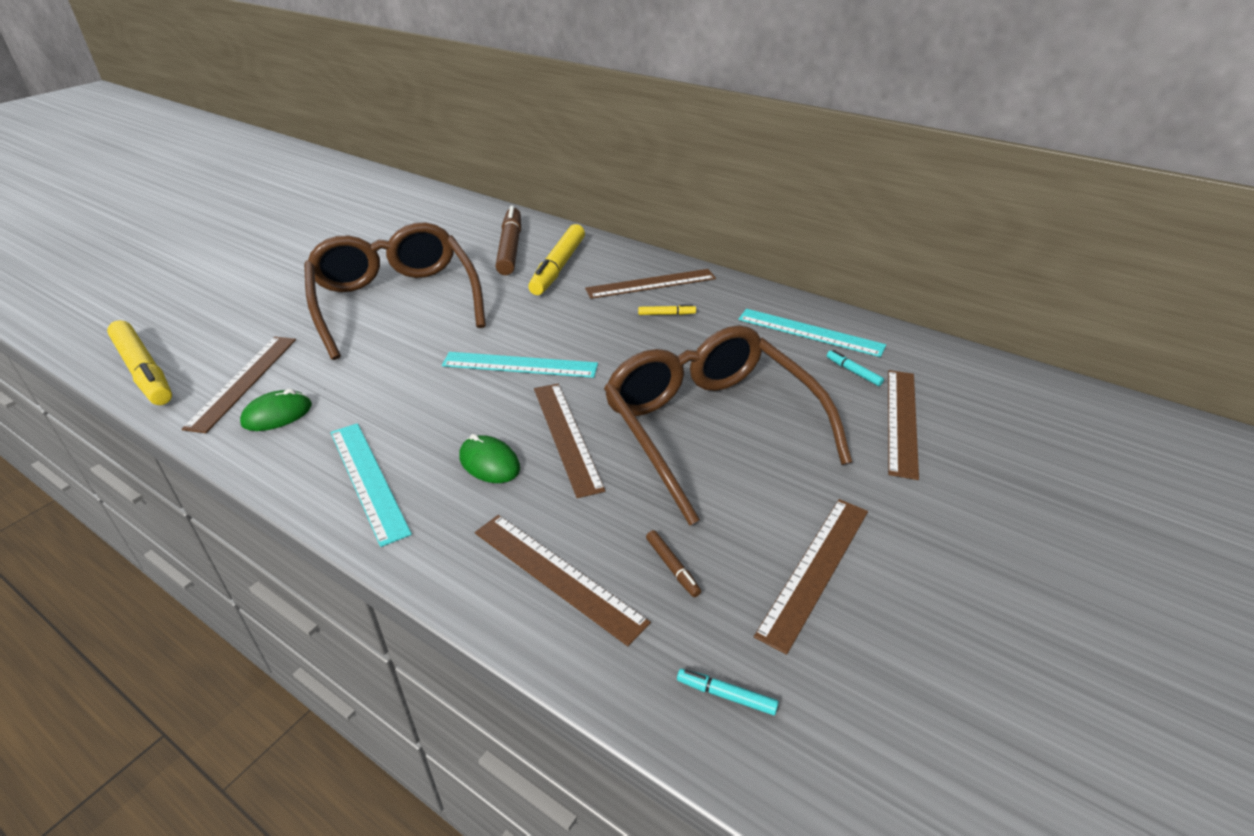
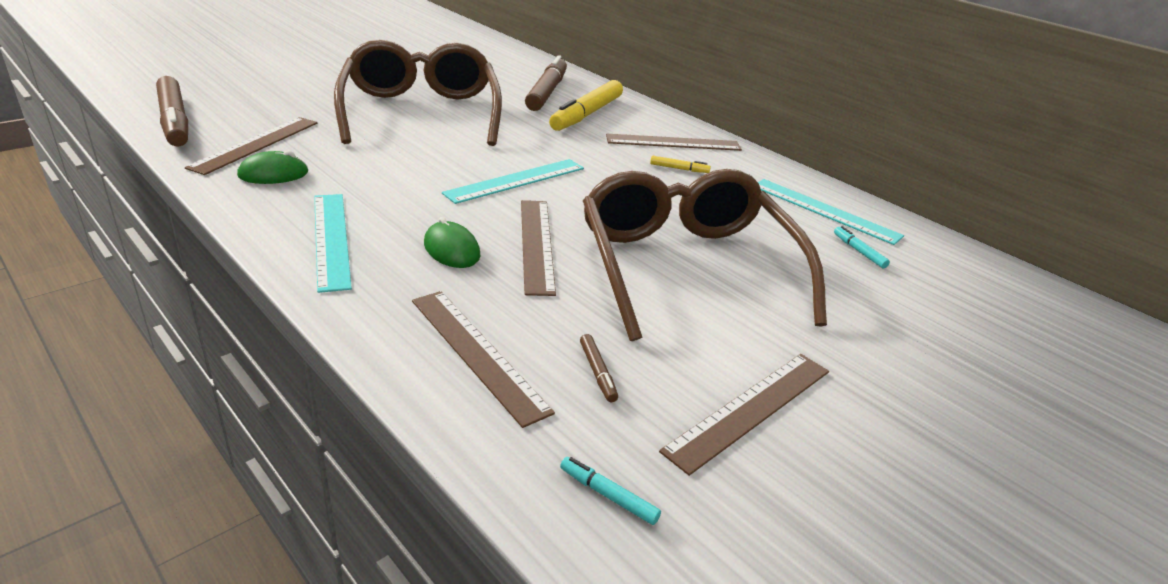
camera: 10 degrees right, 5 degrees down
(144, 371) = (174, 121): yellow marker -> brown marker
(520, 365) = (516, 180): turquoise ruler -> turquoise ruler turned 60 degrees counterclockwise
(901, 421) = (897, 303): brown ruler -> none

